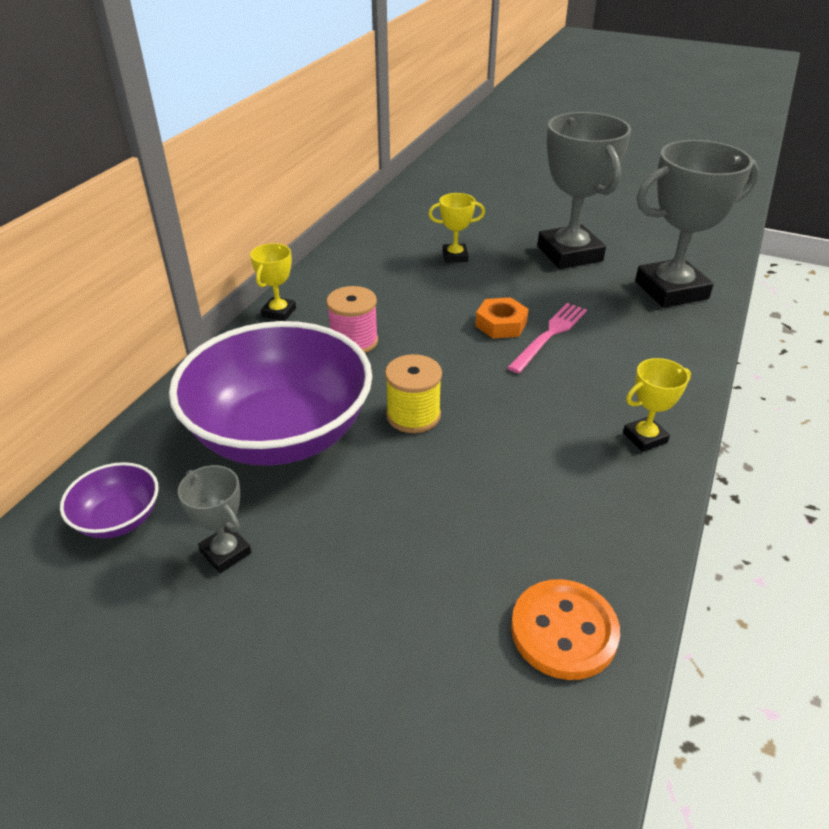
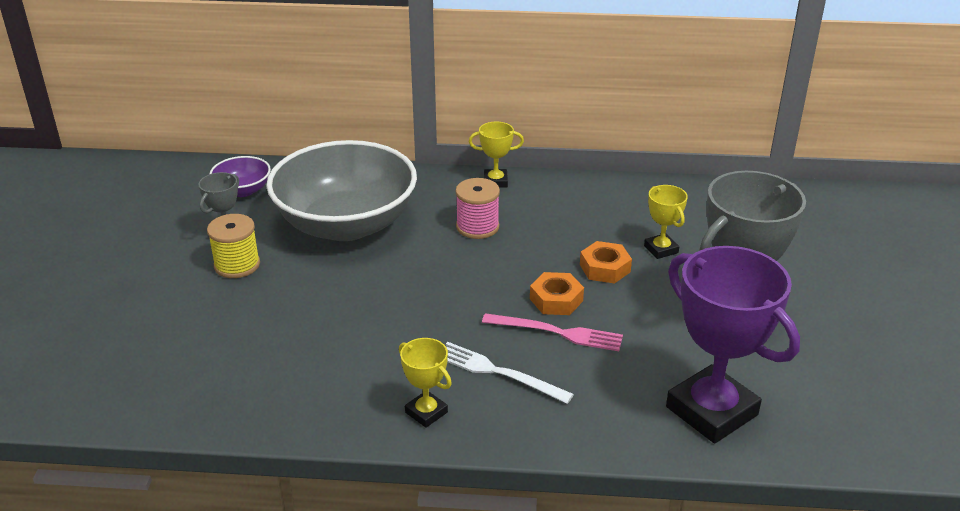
camera: 70 degrees right, 5 degrees down
(280, 433) = (346, 224): purple bowl -> grey bowl
(413, 415) = (395, 278): yellow spool -> yellow spool (237, 265)
(467, 289) = (604, 268): none -> orange nut
(563, 631) = (195, 391): orange button -> none
(596, 381) = (498, 372): none -> white fork
(671, 290) = (711, 411): grey trophy -> purple trophy

